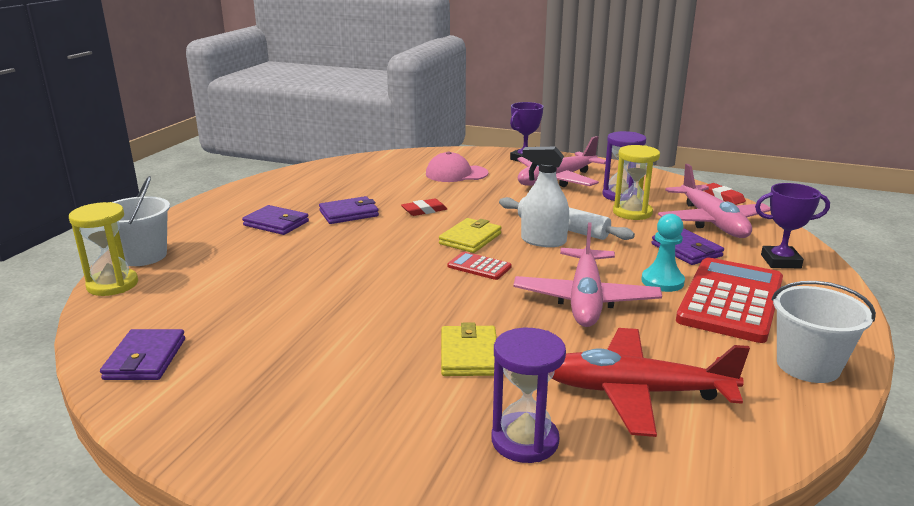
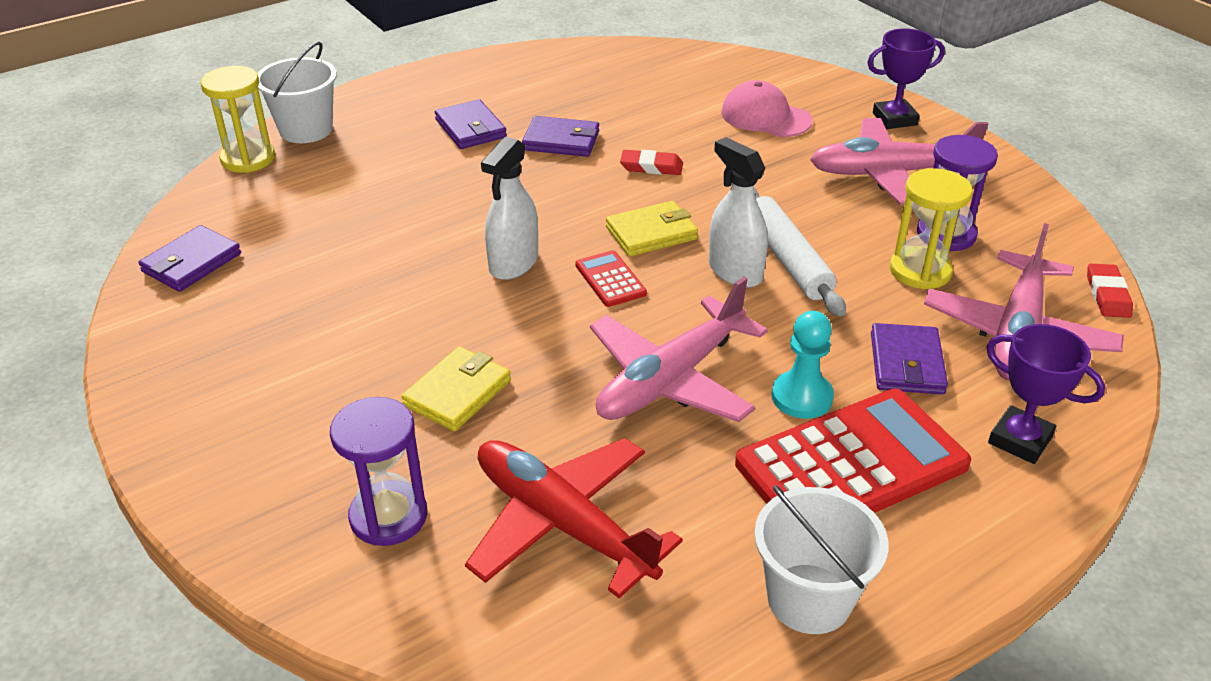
camera: 35 degrees right, 15 degrees up
(406, 278) = (513, 263): none -> white spray bottle

